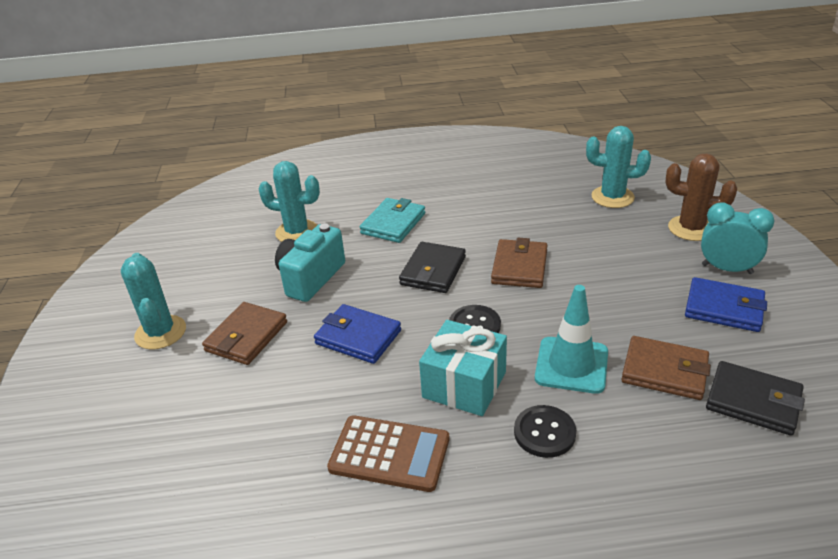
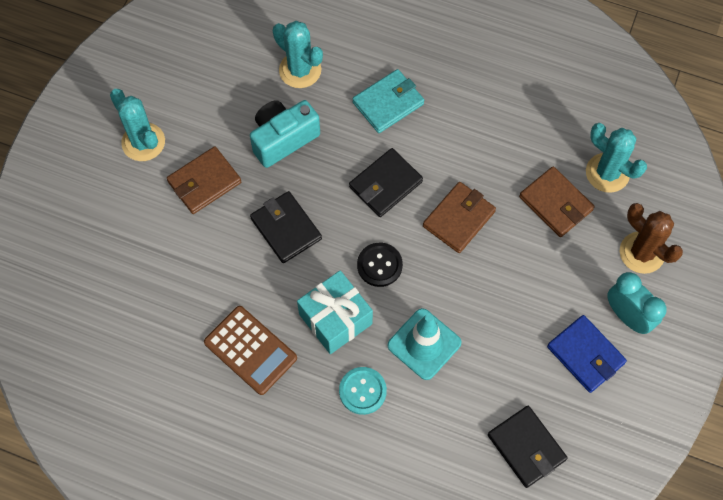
camera: 25 degrees right, 30 degrees up
(160, 332) = (143, 142): turquoise cactus -> turquoise cactus turned 45 degrees counterclockwise
(358, 337) = (286, 228): blue wallet -> black wallet
(544, 433) = (362, 391): black button -> turquoise button
(664, 371) = (486, 387): brown wallet -> brown wallet (555, 204)

